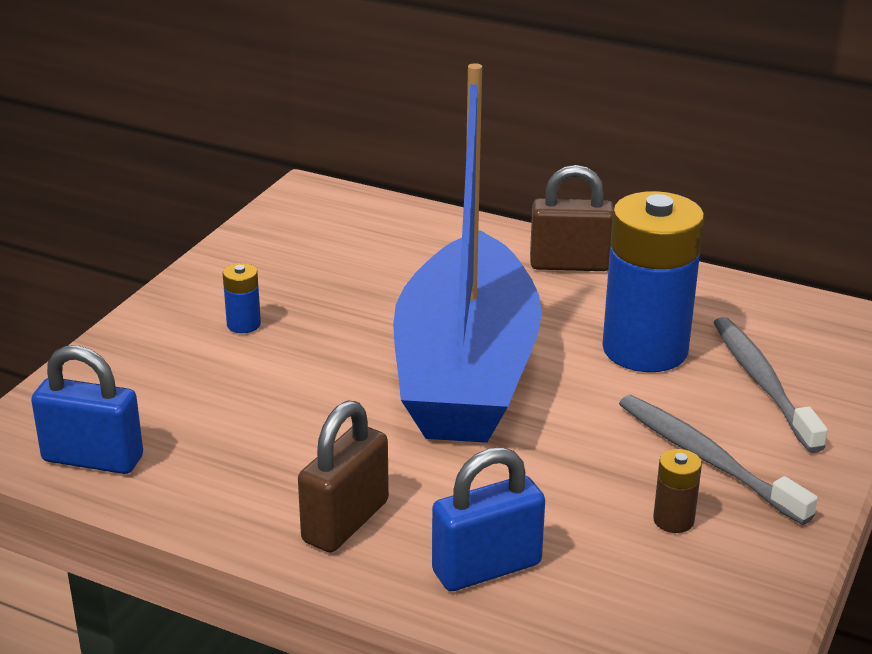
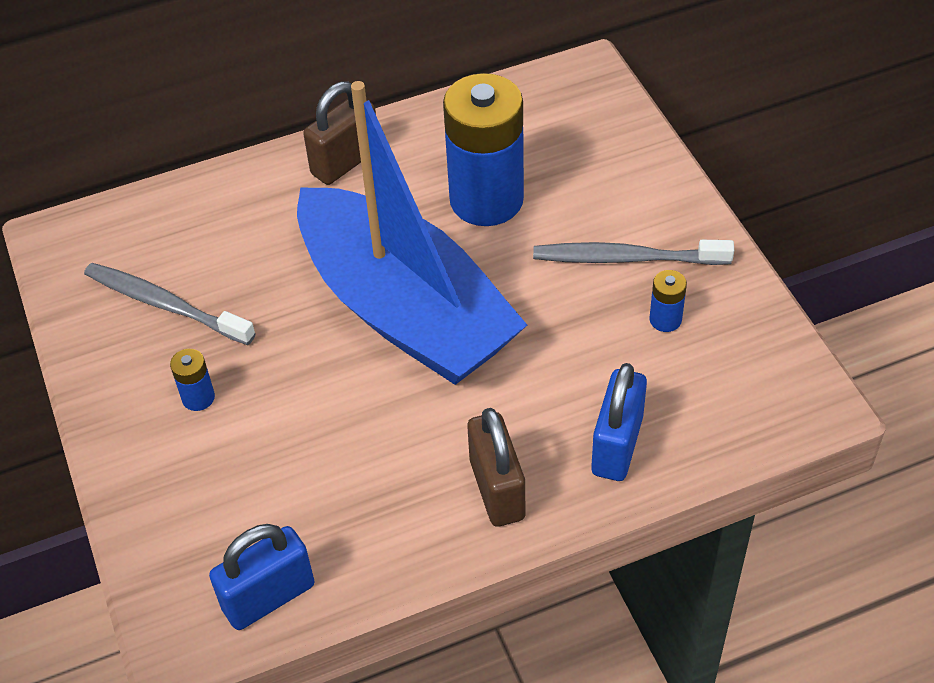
camera: 45 degrees left, 20 degrees up
(673, 520) = (665, 319): brown battery -> blue battery
(763, 383) = (585, 172): grey toothbrush -> grey toothbrush (166, 305)

